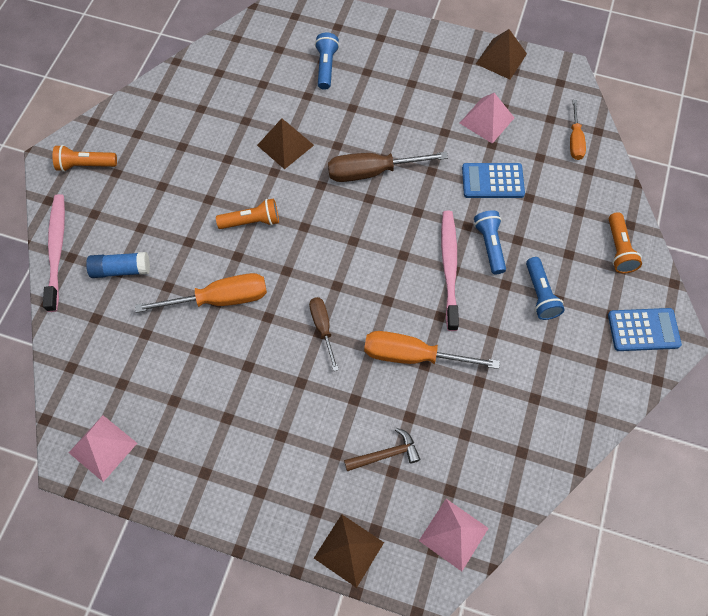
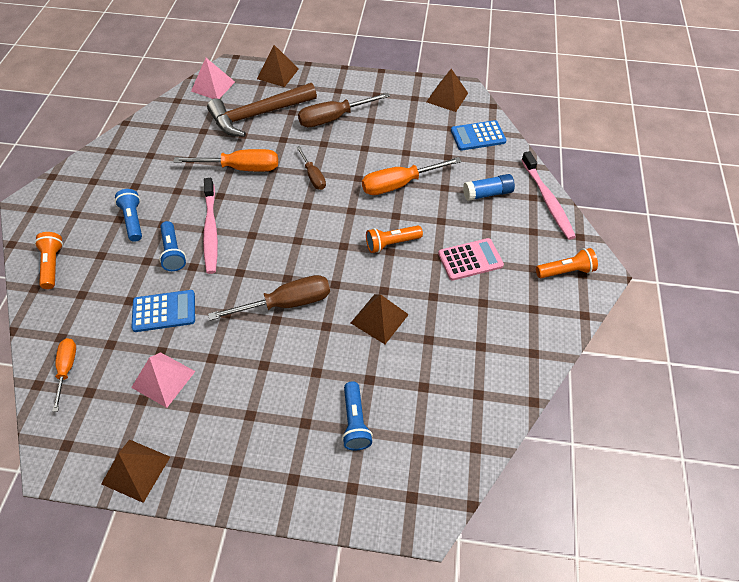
camera: 170 degrees right, 10 degrees down
(102, 448) = (447, 97): pink pyramid -> brown pyramid
(175, 191) = (470, 259): none -> pink calculator
(278, 429) = (334, 118): none -> brown screwdriver
(386, 454) = (258, 115): brown hammer -> brown hammer, size x2.12
(643, 330) = (51, 206): blue calculator -> blue calculator (478, 136)

